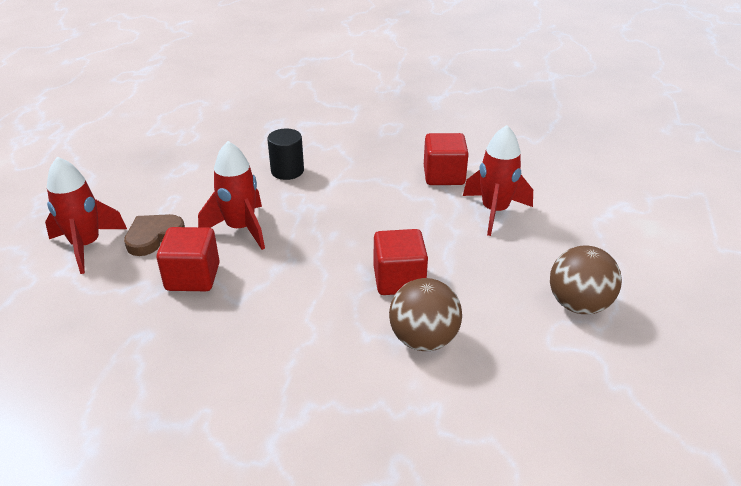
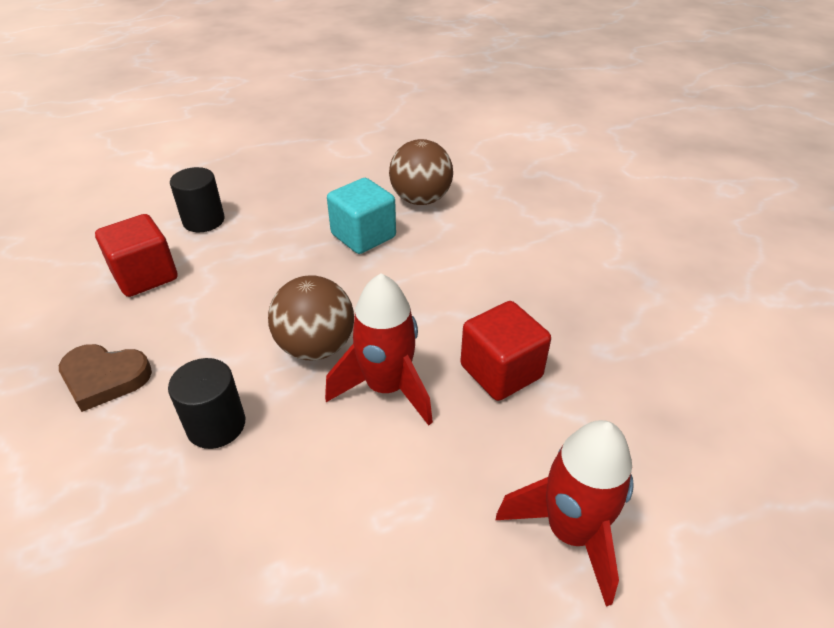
camera: 125 degrees left, 5 degrees up
(154, 237) = (480, 466): brown heart -> brown heart (104, 378)
(399, 280) = (363, 236): red cube -> turquoise cube
(494, 211) = (204, 221): red rocket -> black cylinder
(578, 304) = (312, 152): brown ball -> brown ball (316, 347)

